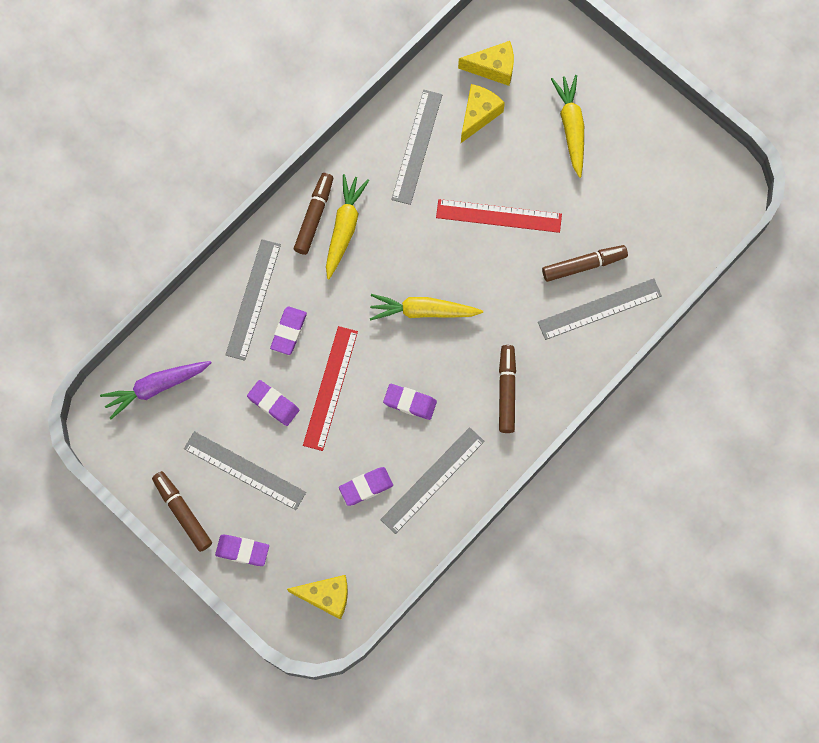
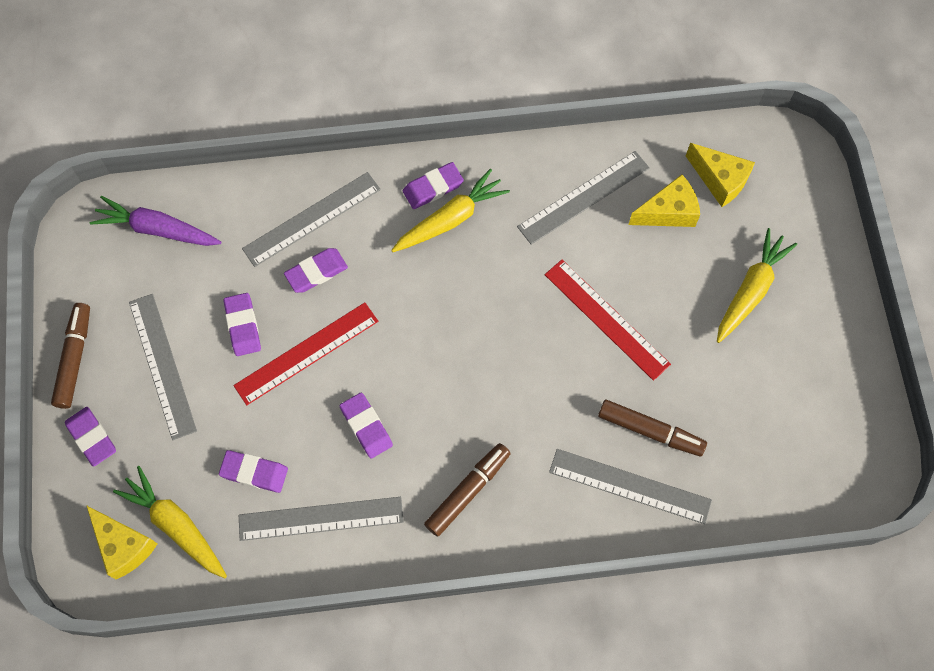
camera: 40 degrees right, 5 degrees down
(314, 216) = (433, 188): brown marker -> purple eraser
(423, 311) = (455, 351): yellow carrot -> yellow carrot (176, 526)

